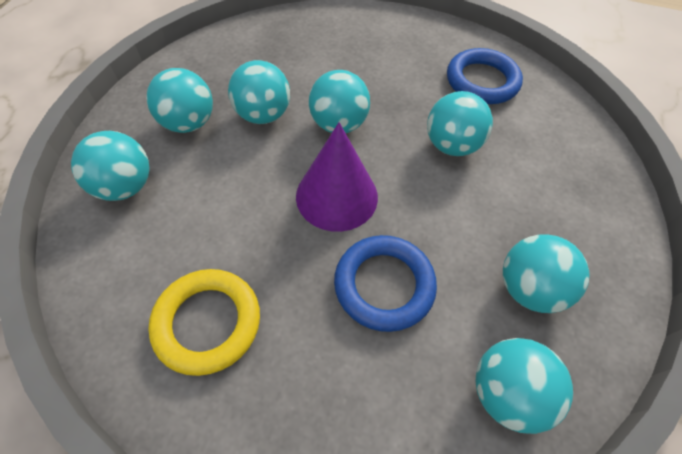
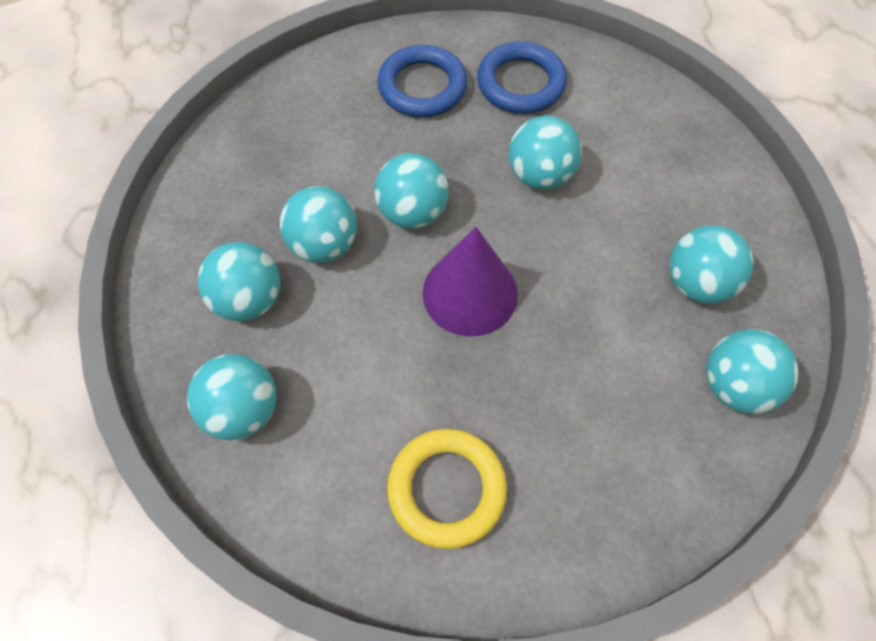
camera: 30 degrees left, 5 degrees up
(384, 285) = (577, 355): blue ring -> blue ring (422, 87)

